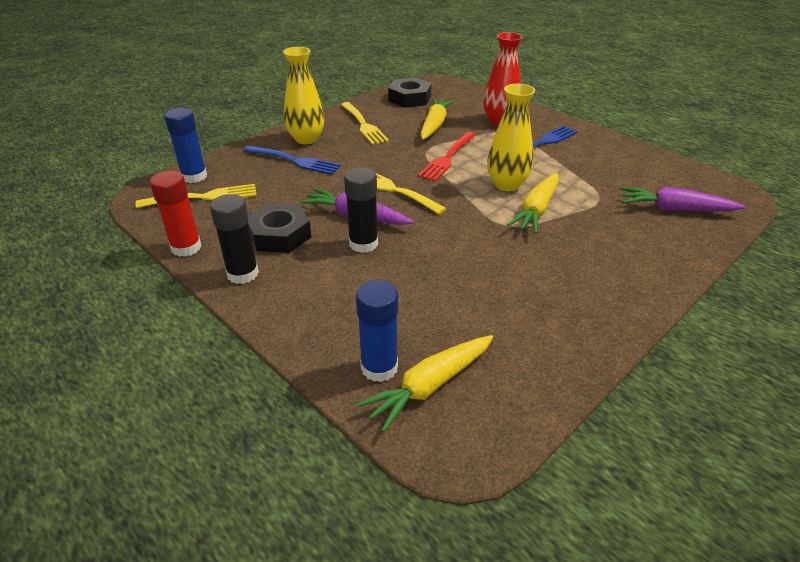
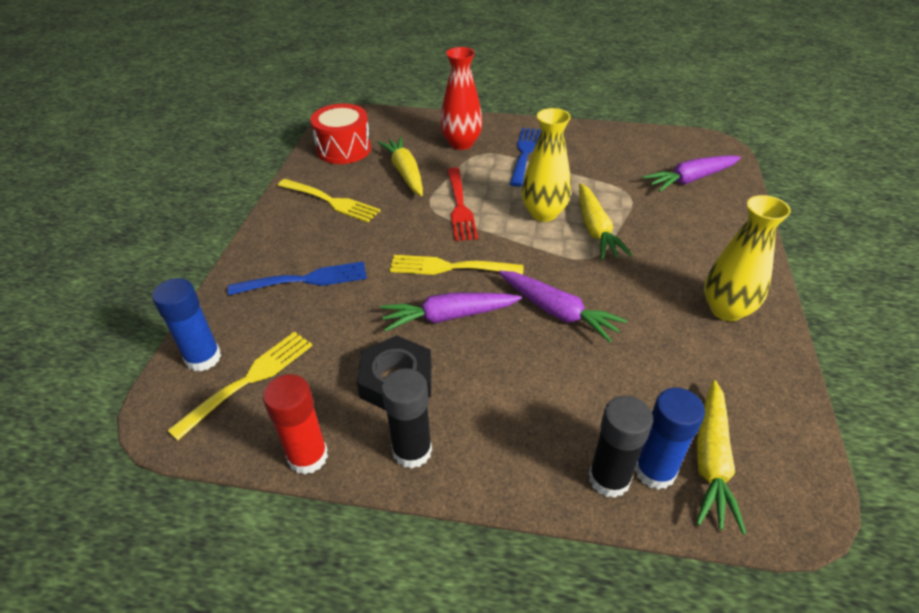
camera: 35 degrees left, 5 degrees up
(306, 139) = (286, 246): yellow vase -> yellow vase (726, 310)
(363, 244) = (491, 345): black glue stick -> black glue stick (609, 478)
(409, 98) = (344, 149): black nut -> red drum
(435, 246) = (557, 312): none -> purple carrot

